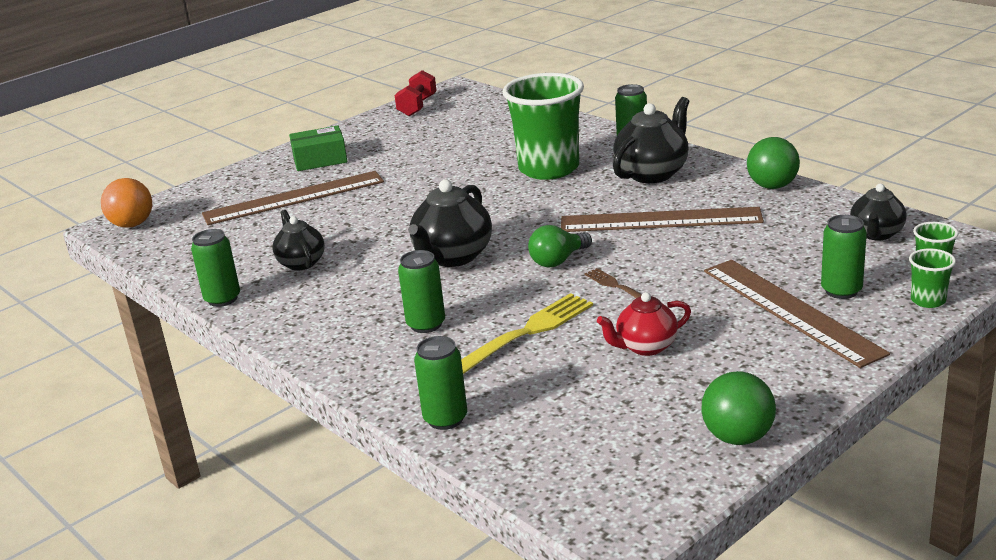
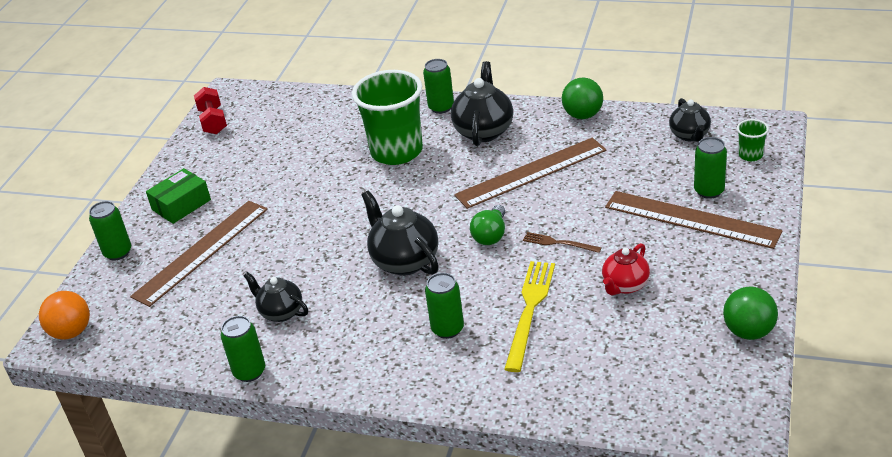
camera: 30 degrees left, 10 degrees up
(445, 419) = (545, 401): green can -> green can (118, 252)
(452, 257) = (404, 261): black teapot -> black teapot turned 150 degrees clockwise
(928, 300) = (768, 179): green cup -> none

